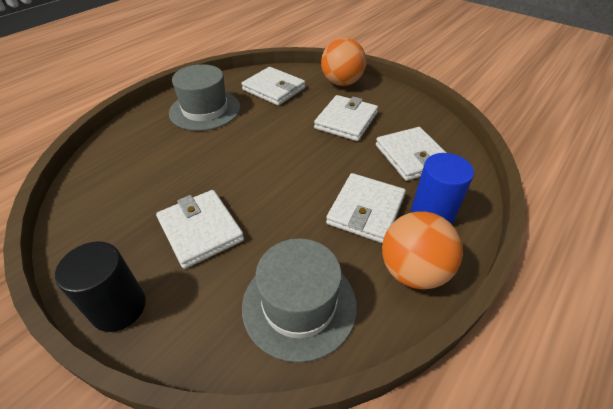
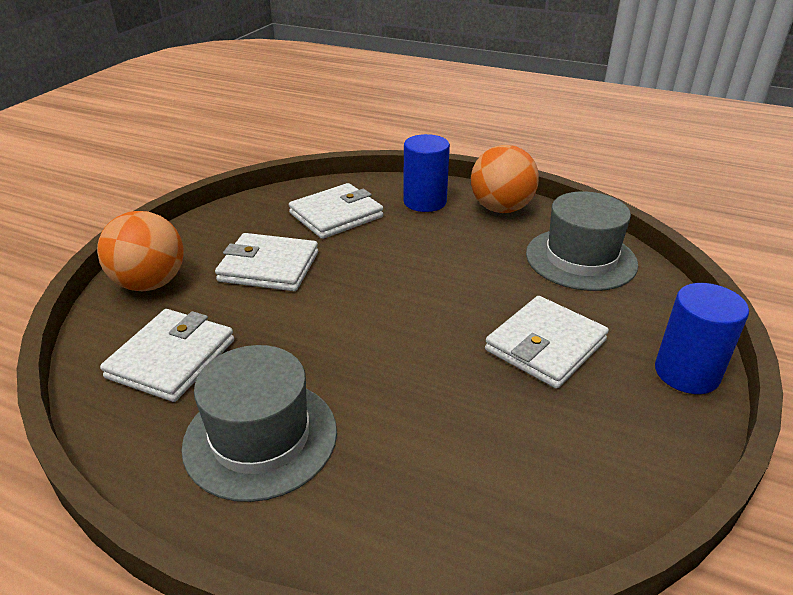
camera: 105 degrees left, 10 degrees down
(119, 307) = (686, 373): black cylinder -> blue cylinder
(366, 210) = (441, 236): white wallet -> none

